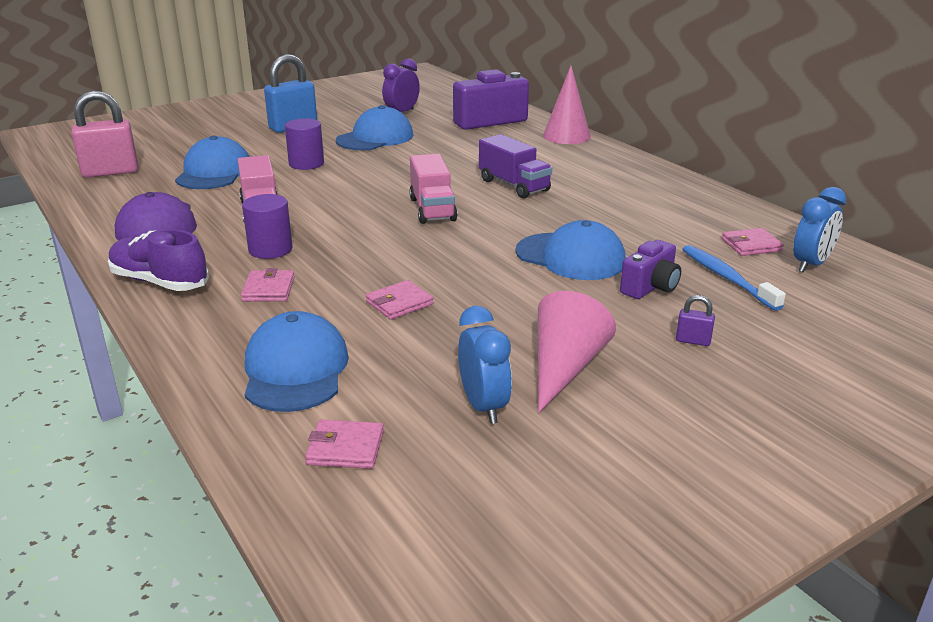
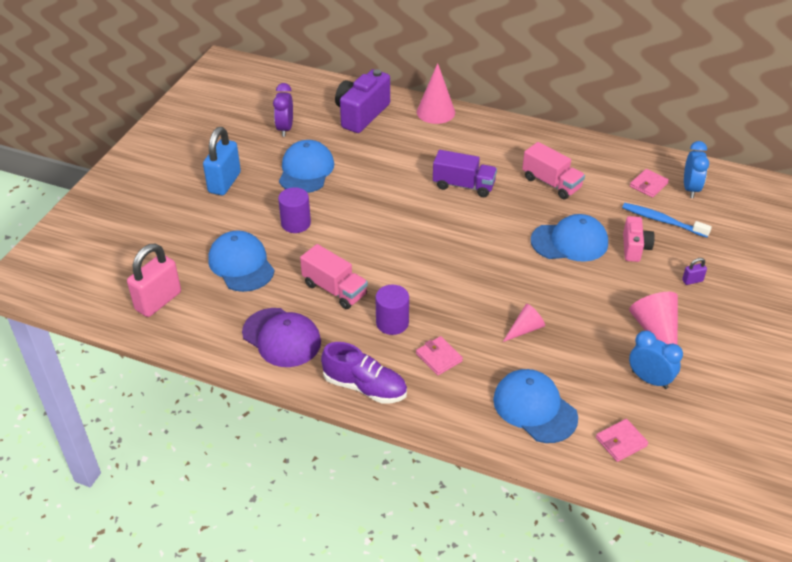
camera: 35 degrees left, 15 degrees up
(160, 282) = (365, 387): purple shoe -> purple shoe turned 150 degrees counterclockwise
(399, 303) = (525, 329): pink wallet -> pink cone
(432, 209) = (442, 234): pink truck -> pink truck (551, 183)
(650, 287) = (634, 248): purple camera -> pink camera

